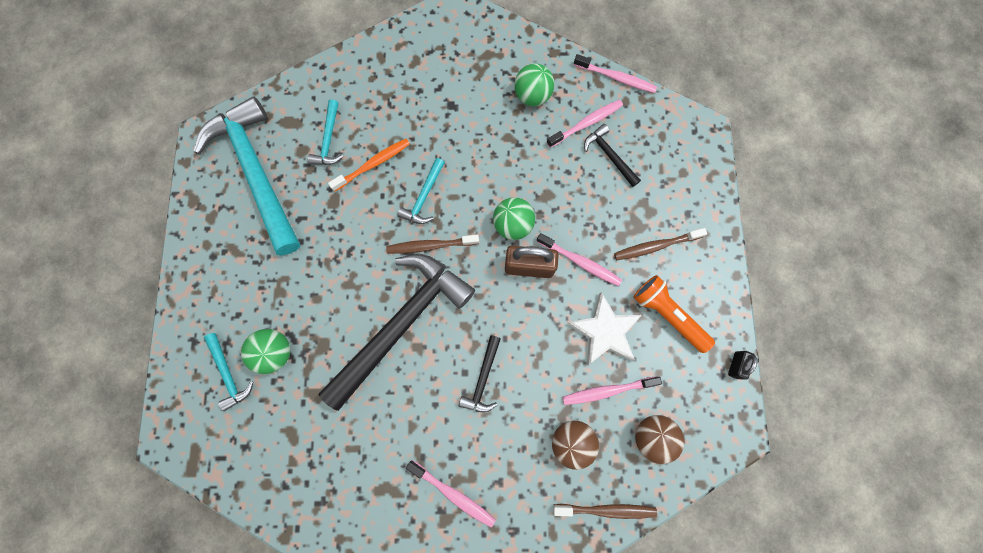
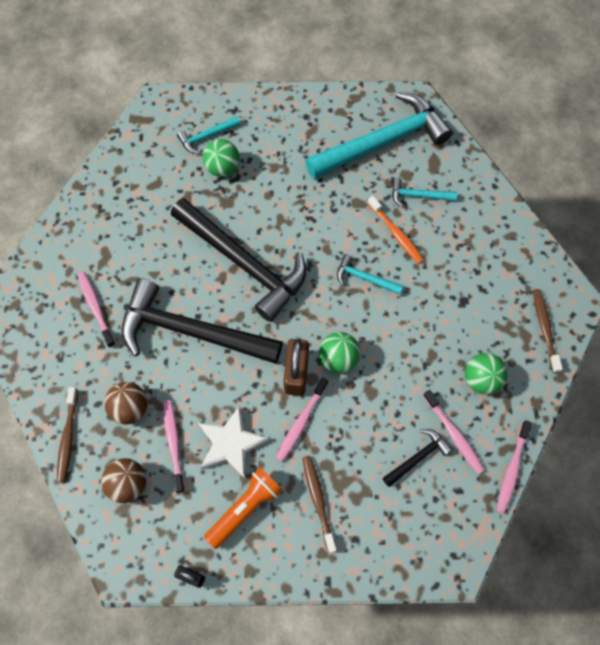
camera: 90 degrees right, 10 degrees down
(430, 246) = (316, 285): brown toothbrush -> brown toothbrush (544, 328)
(453, 494) = (96, 308): pink toothbrush -> pink toothbrush turned 120 degrees clockwise
(483, 379) = (191, 332): black hammer -> black hammer, size x2.32

